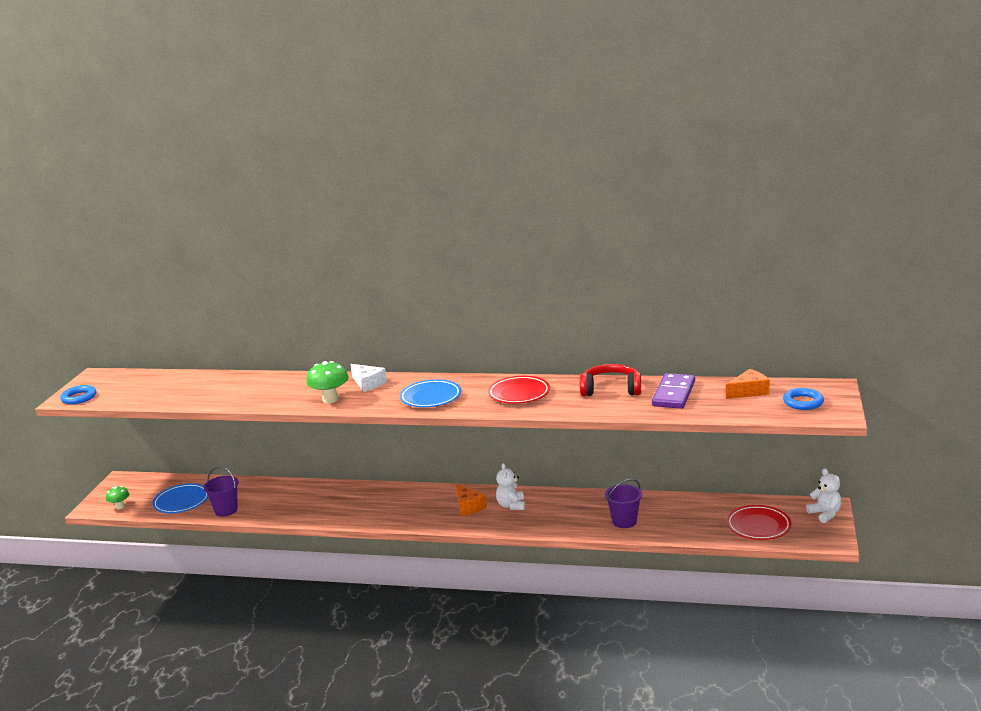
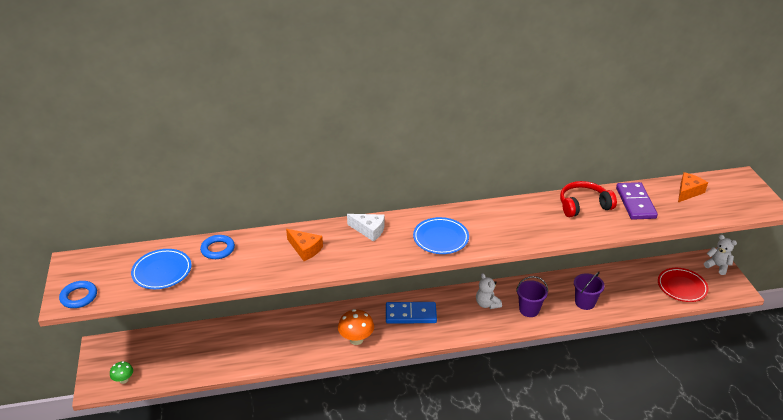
camera: 25 degrees left, 15 degrees up
(182, 502) = (184, 360): blue plate -> blue plate (162, 272)
(226, 510) = (237, 361): purple bucket -> purple bucket (529, 310)
(330, 399) = (350, 256): green mushroom -> none
(351, 512) = (356, 339): none -> orange mushroom
(422, 501) = (410, 314): none -> blue domino
(468, 506) = (453, 312): orange cheese -> orange cheese (305, 249)
(519, 393) = (513, 222): red plate -> none
(803, 402) = (735, 197): blue ring -> blue ring (218, 249)

